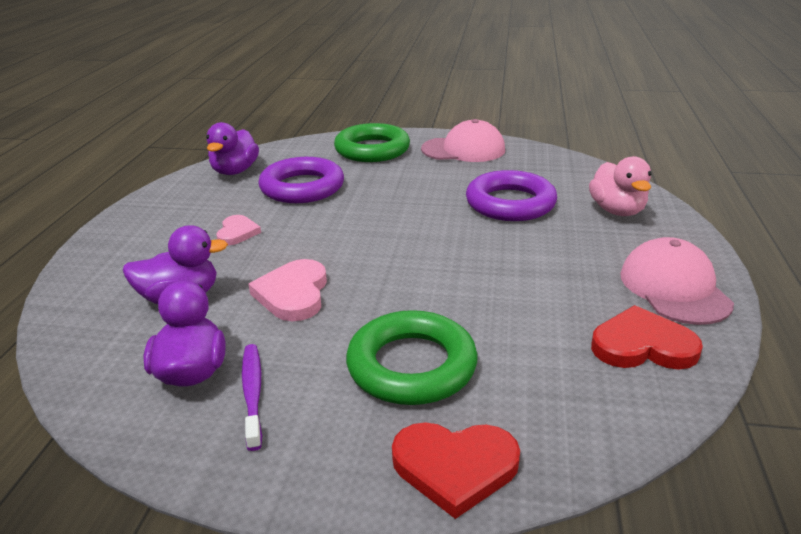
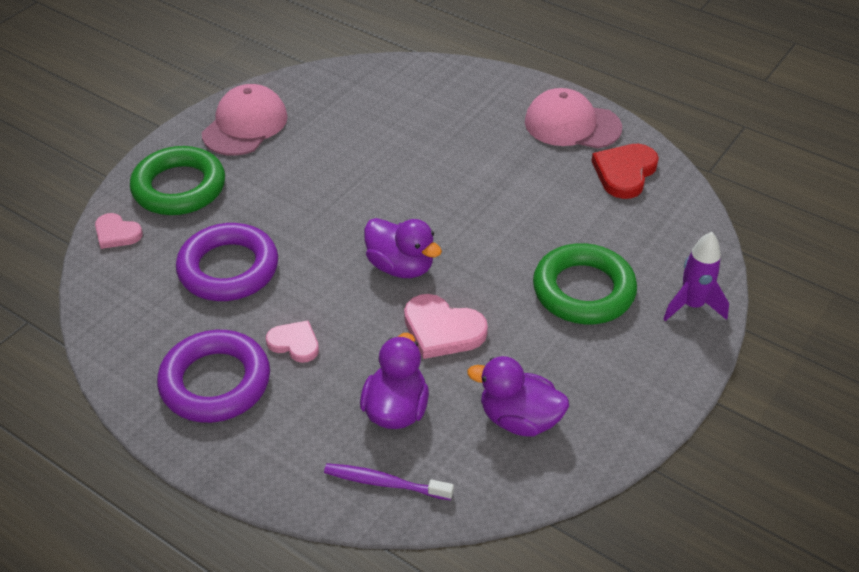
camera: 65 degrees left, 15 degrees up
(235, 171) = (131, 313): purple duck -> purple duck (401, 266)
(252, 393) = (568, 387): purple toothbrush -> purple toothbrush (385, 483)
(309, 146) = (117, 233): none -> pink heart
(455, 467) = (692, 305): red heart -> purple rocket
(510, 203) = (386, 144): purple ring -> purple ring (215, 382)
(617, 211) = (447, 94): pink duck -> none

